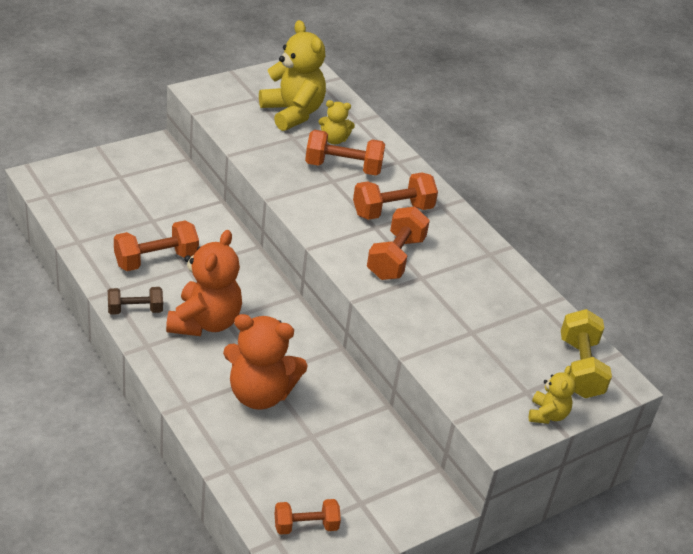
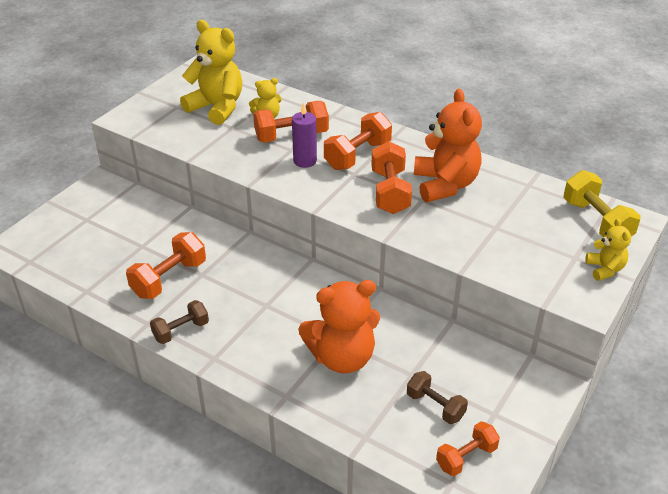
camera: 20 degrees left, 0 degrees up
(205, 322) = (250, 315): orange teddy bear -> orange teddy bear (445, 185)
(312, 472) = (435, 406): none -> brown dumbbell
(337, 197) = (305, 161): none -> purple candle

